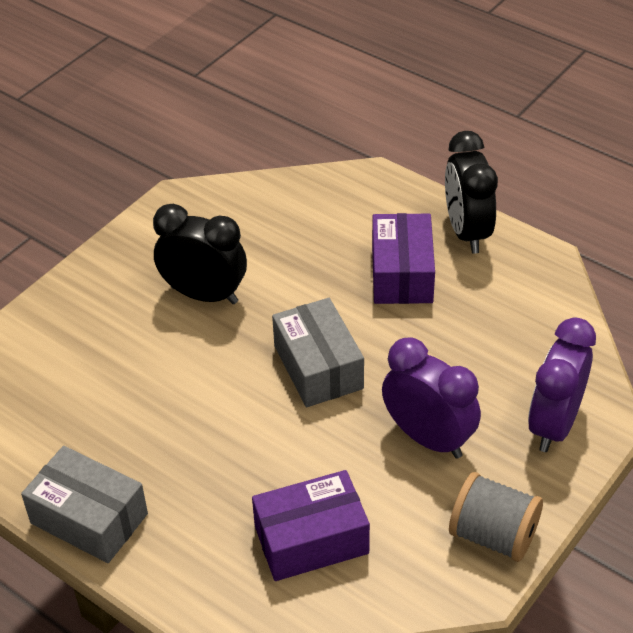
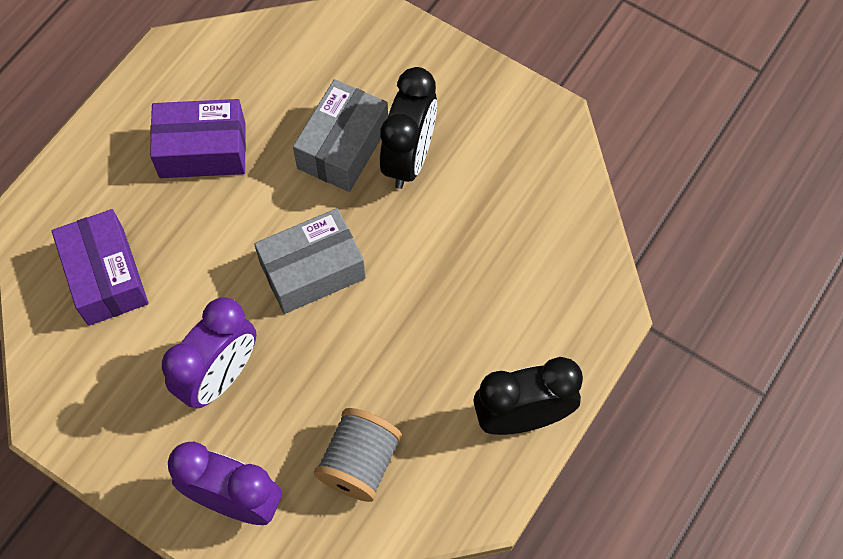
camera: 85 degrees right, 20 degrees up
(89, 518) = (138, 99): grey box -> grey box (343, 147)
(402, 274) = (449, 347): purple box -> purple box (202, 150)
(493, 535) = (102, 435): grey spool -> grey spool (360, 463)

